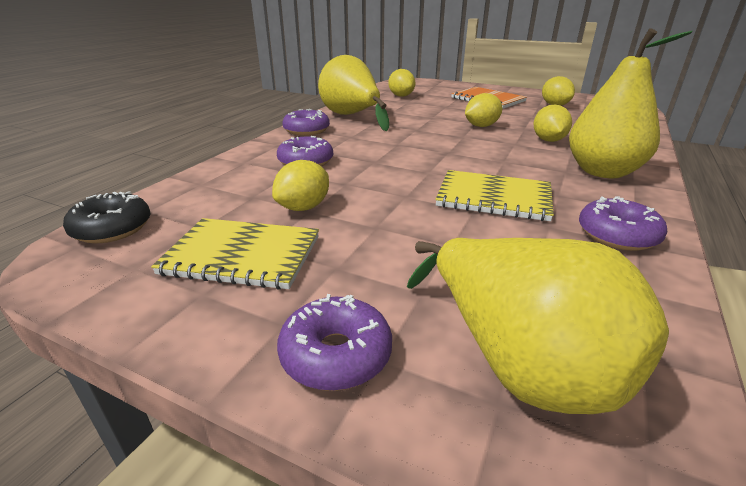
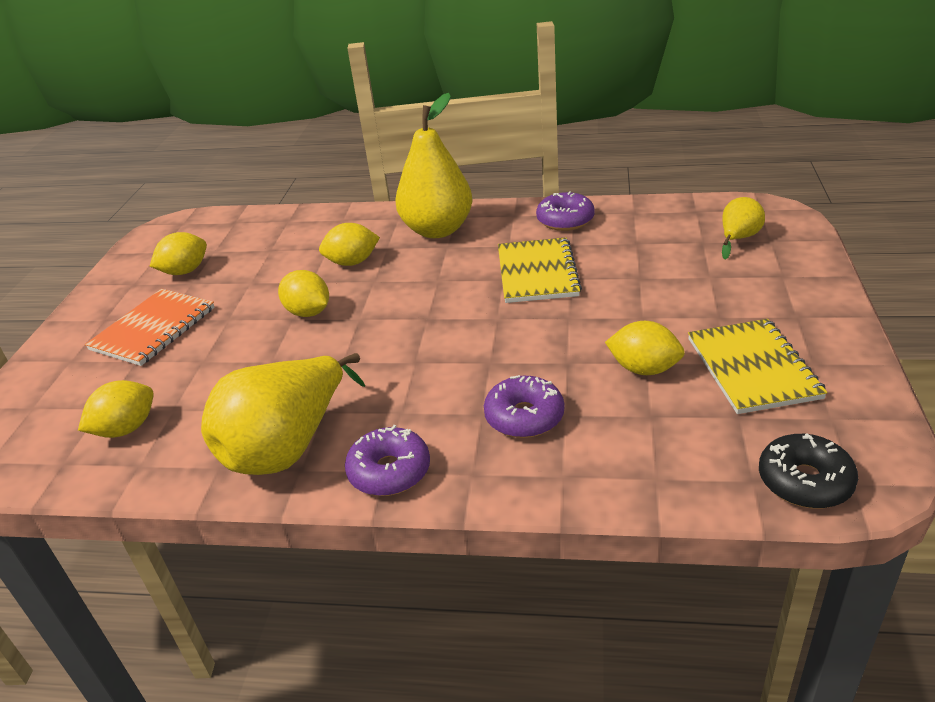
camera: 105 degrees left, 5 degrees up
(336, 354) = (797, 289): purple donut -> none
(519, 363) = (738, 239): yellow pear -> yellow pear, size x0.50

